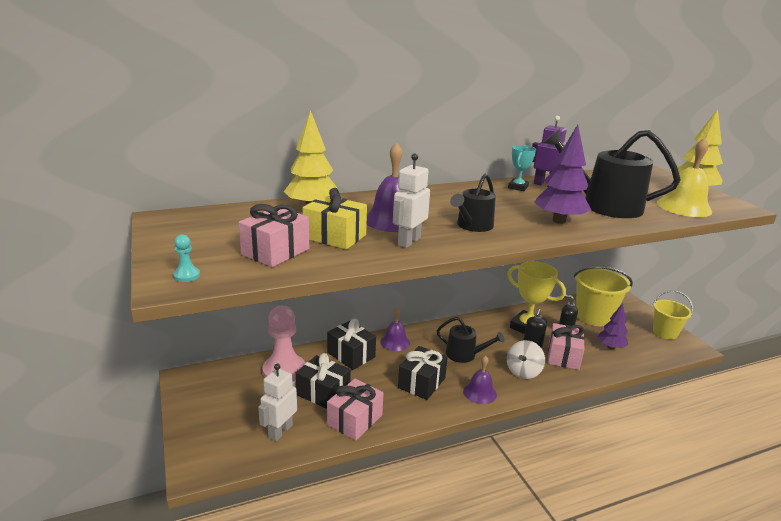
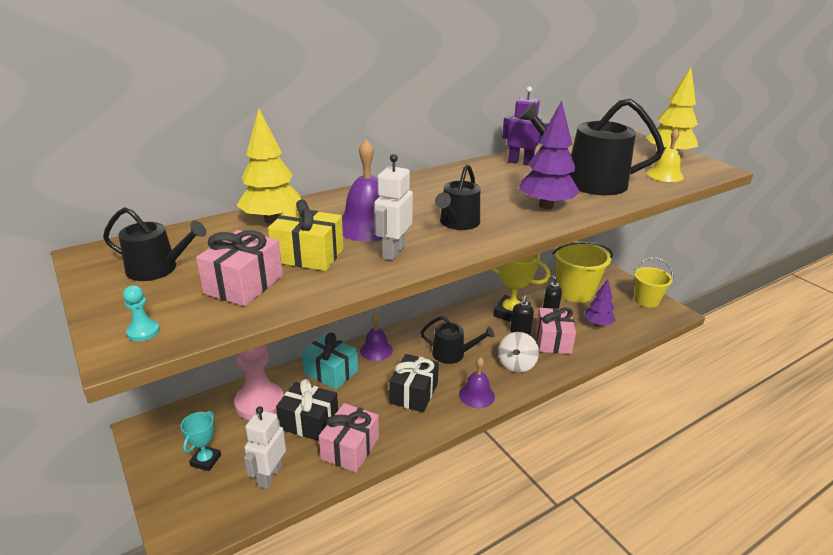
camera: 10 degrees left, 5 degrees up
(210, 233) = (157, 269): none -> black watering can
(351, 355) = (331, 372): black gift -> turquoise gift
(518, 187) = (493, 168): turquoise trophy -> turquoise trophy (206, 460)
(684, 207) = (665, 175): yellow bell -> yellow bell, size x0.65

